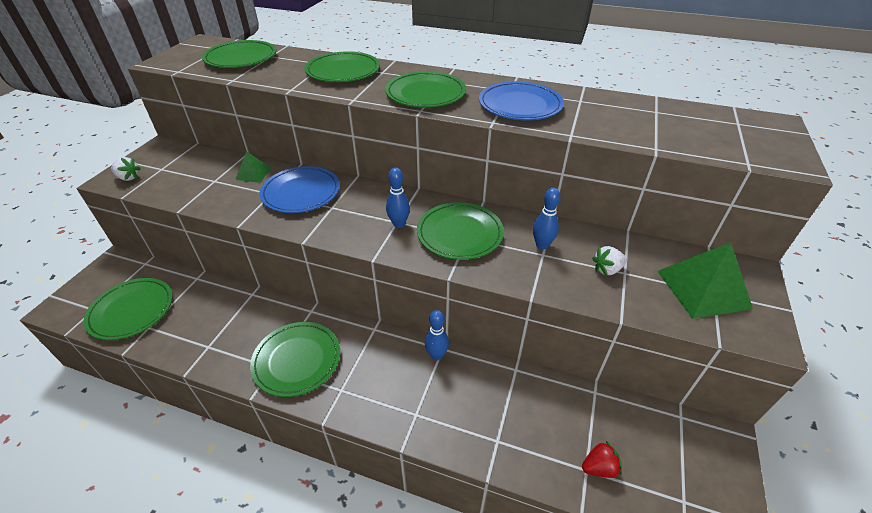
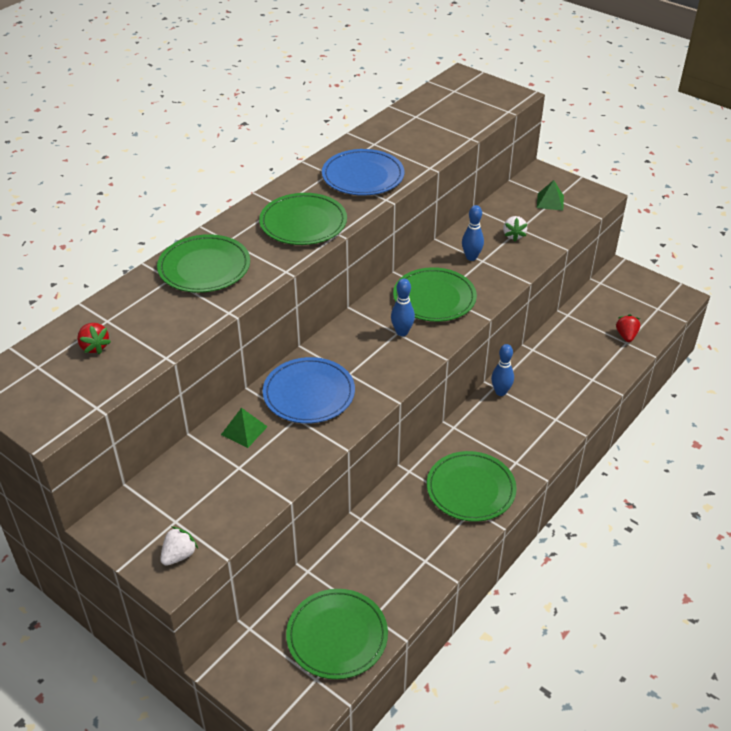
camera: 70 degrees left, 0 degrees up
(241, 58) = (94, 347): green plate -> red strawberry
(703, 289) = (550, 201): green pyramid -> green pyramid, size x0.53

